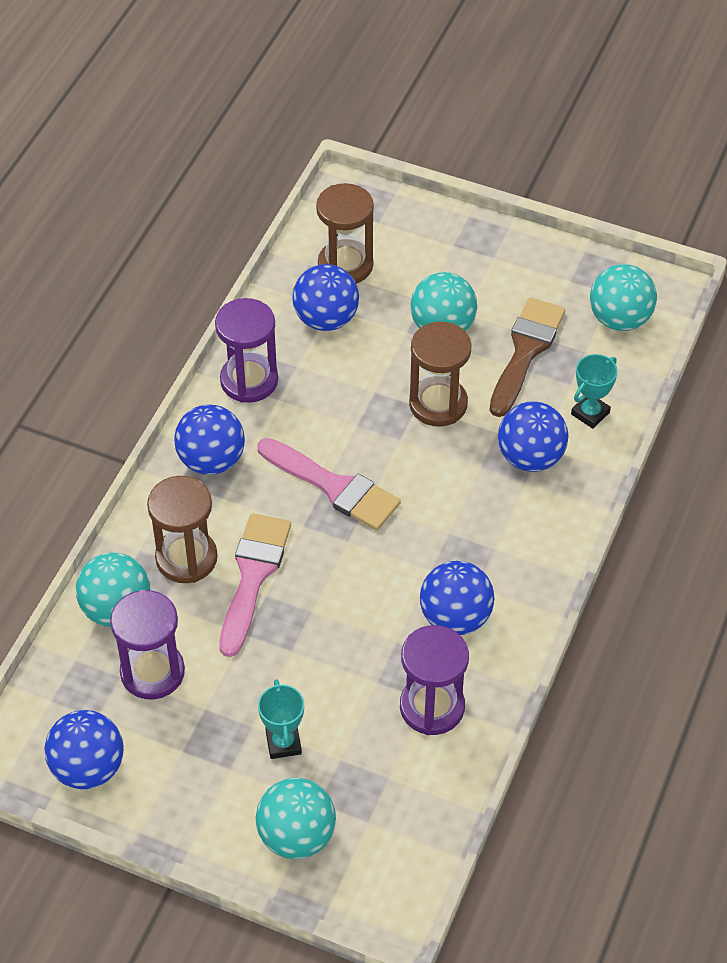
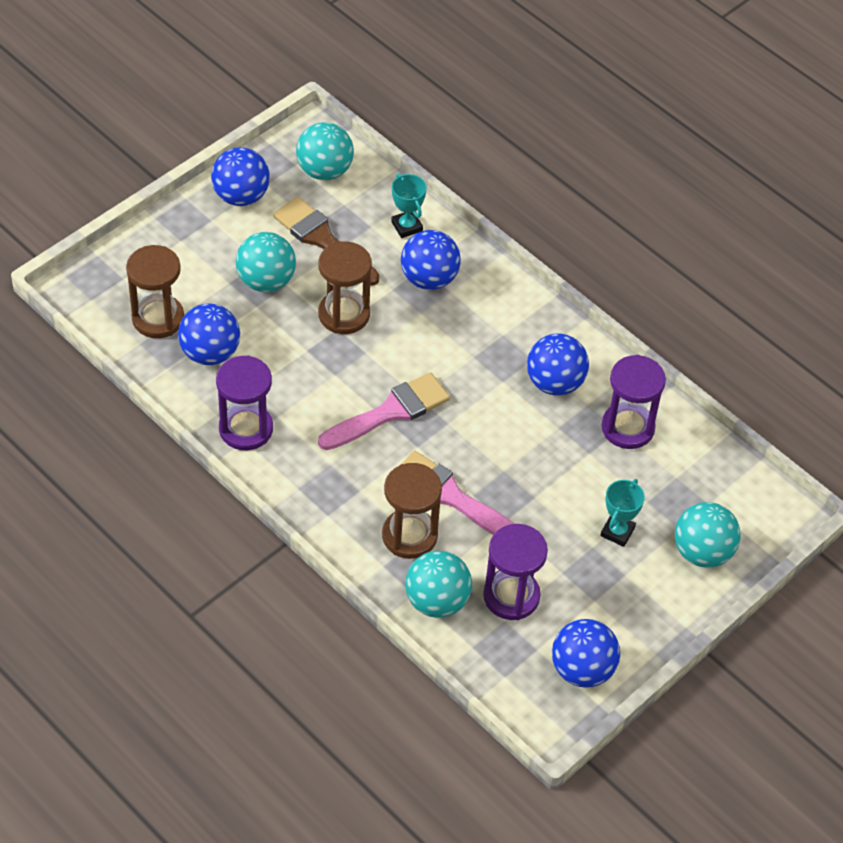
camera: 70 degrees left, 0 degrees up
(211, 460) = (317, 484): blue ball -> blue ball (241, 196)
(283, 743) = (617, 532): turquoise trophy -> turquoise trophy turned 75 degrees counterclockwise

